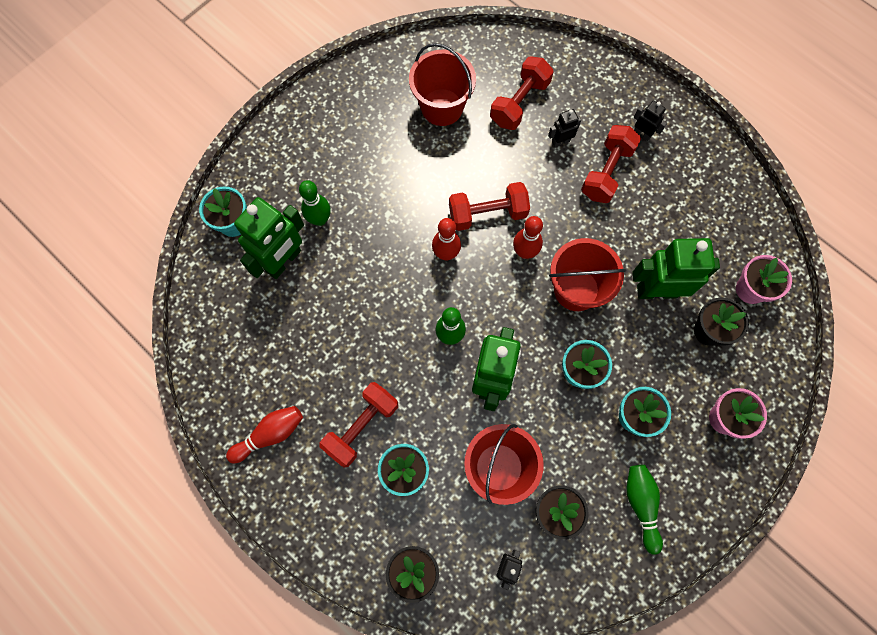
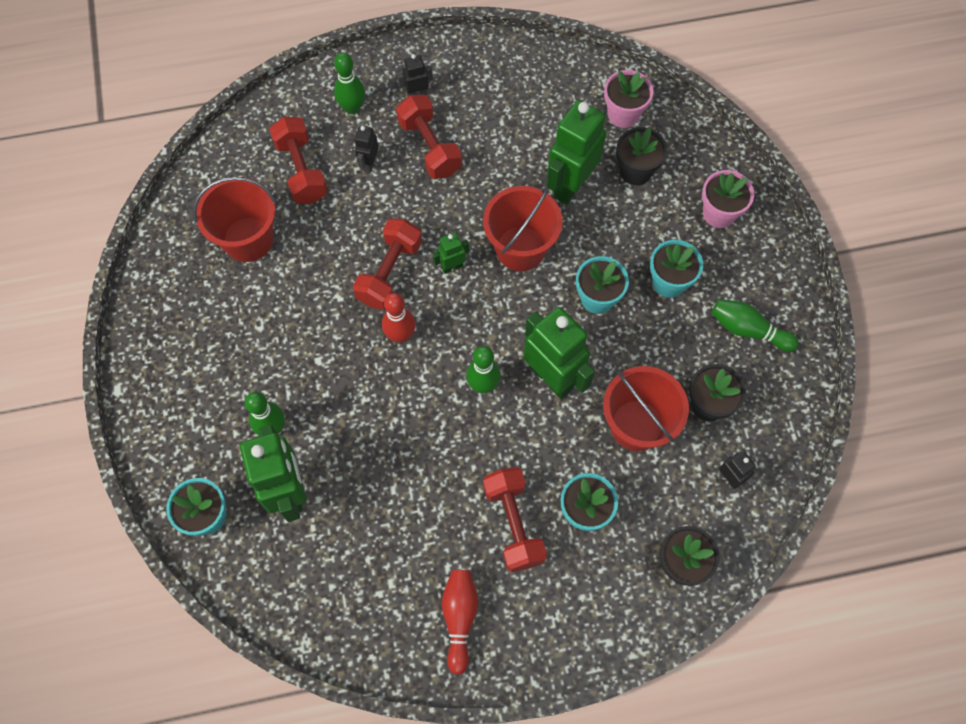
camera: 55 degrees left, 5 degrees down
(524, 252) = (452, 266): red bowling pin -> green robot
(595, 100) = (352, 108): none -> green bowling pin

